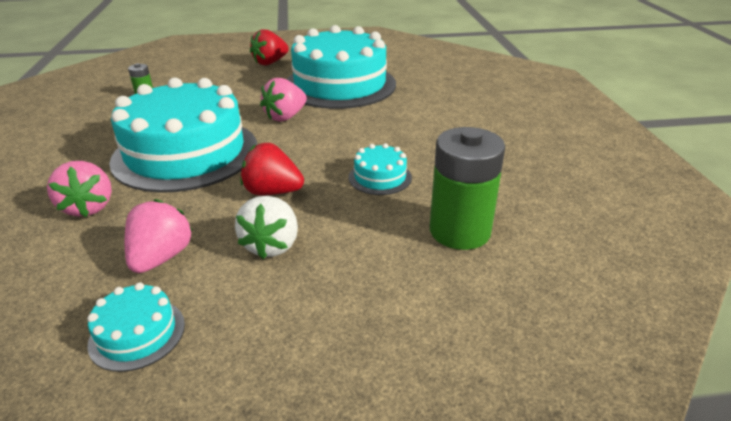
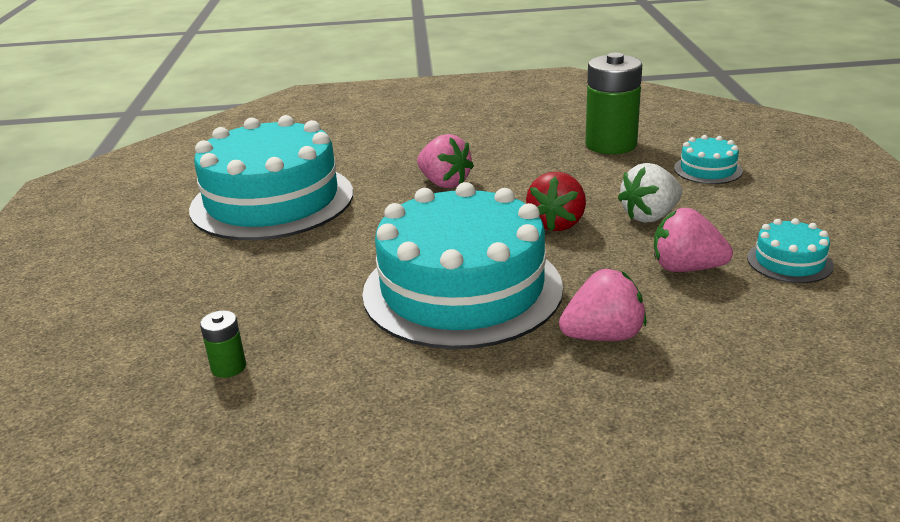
camera: 85 degrees left, 5 degrees down
(270, 63) = (140, 260): red strawberry -> none
(272, 245) = (650, 216): white strawberry -> white strawberry turned 135 degrees clockwise
(285, 117) = (367, 230): pink strawberry -> pink strawberry (444, 183)
(380, 177) = (525, 174): turquoise cake -> turquoise cake (708, 169)

